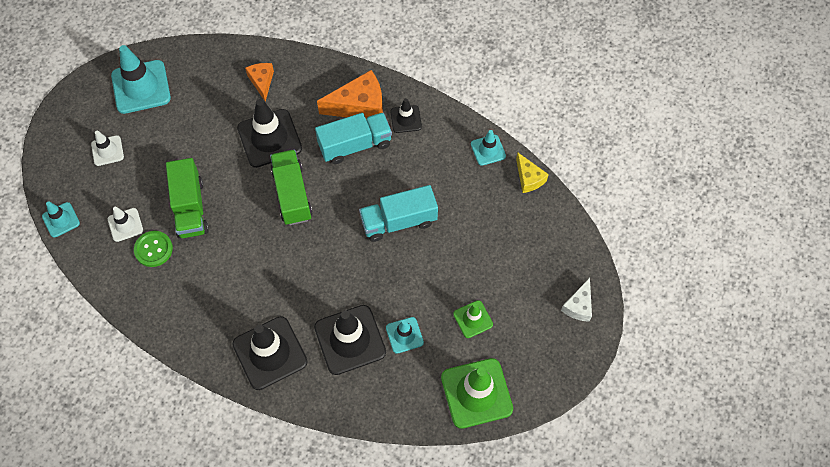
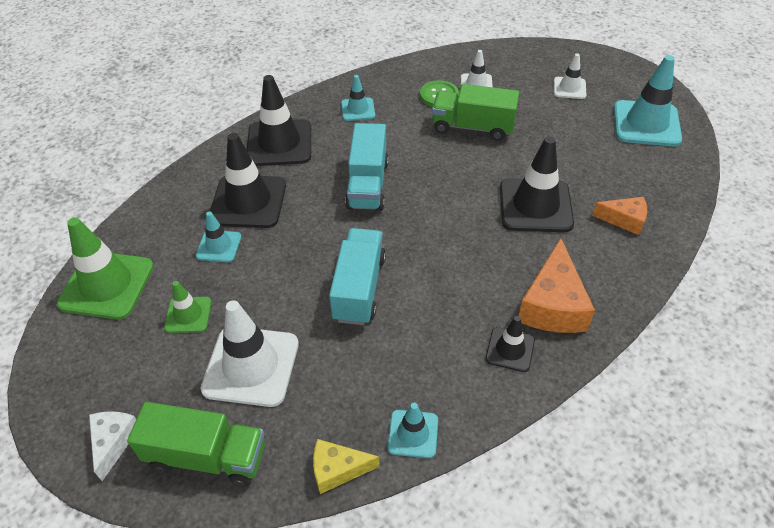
camera: 115 degrees right, 15 degrees down
(61, 220) = (502, 50): turquoise traffic cone -> turquoise traffic cone (358, 109)
(292, 194) = (449, 205): green truck -> green truck (207, 456)
(355, 145) = (491, 281): turquoise truck -> turquoise truck (367, 184)
(490, 257) = (251, 366): none -> white traffic cone
(578, 306) = (114, 442): white cheese -> white cheese turned 45 degrees clockwise

